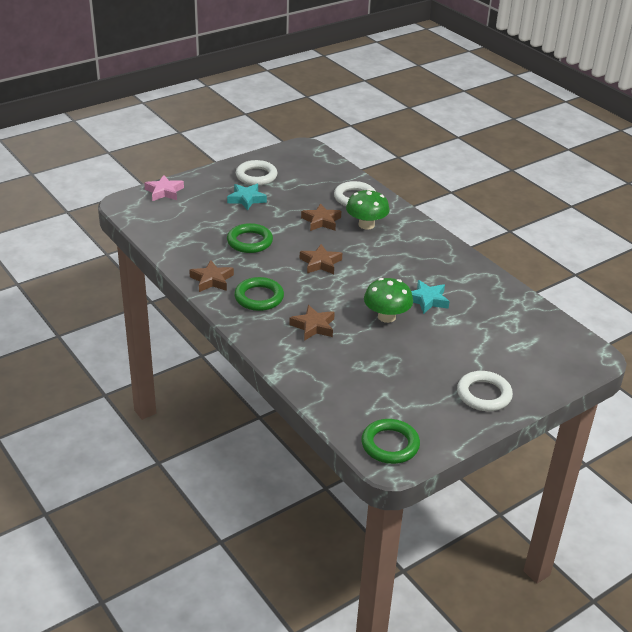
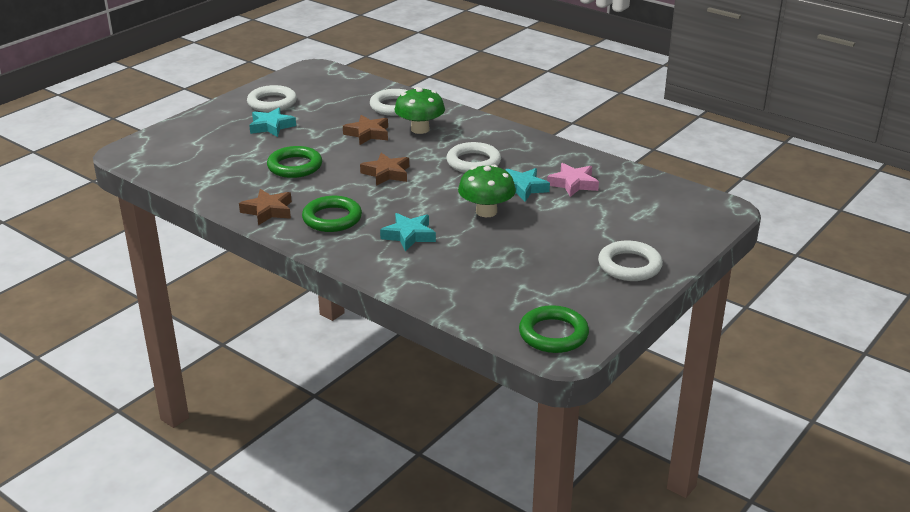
camera: 15 degrees left, 5 degrees down
(164, 192) = (169, 134): pink star -> pink star (573, 184)
(313, 326) = (409, 235): brown star -> turquoise star
(397, 266) = (473, 162): none -> white ring

